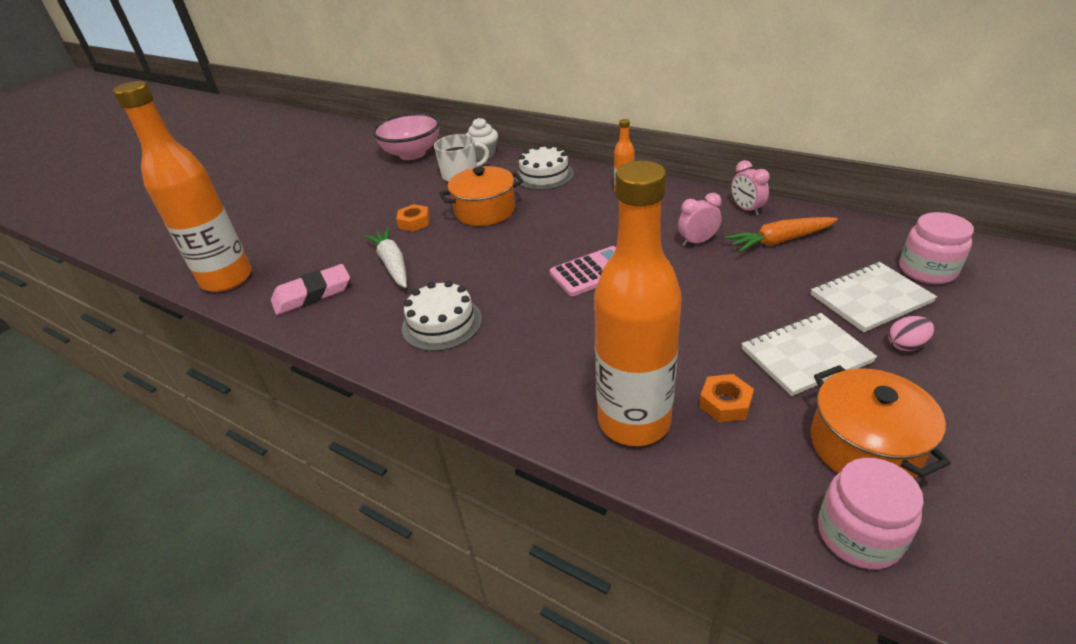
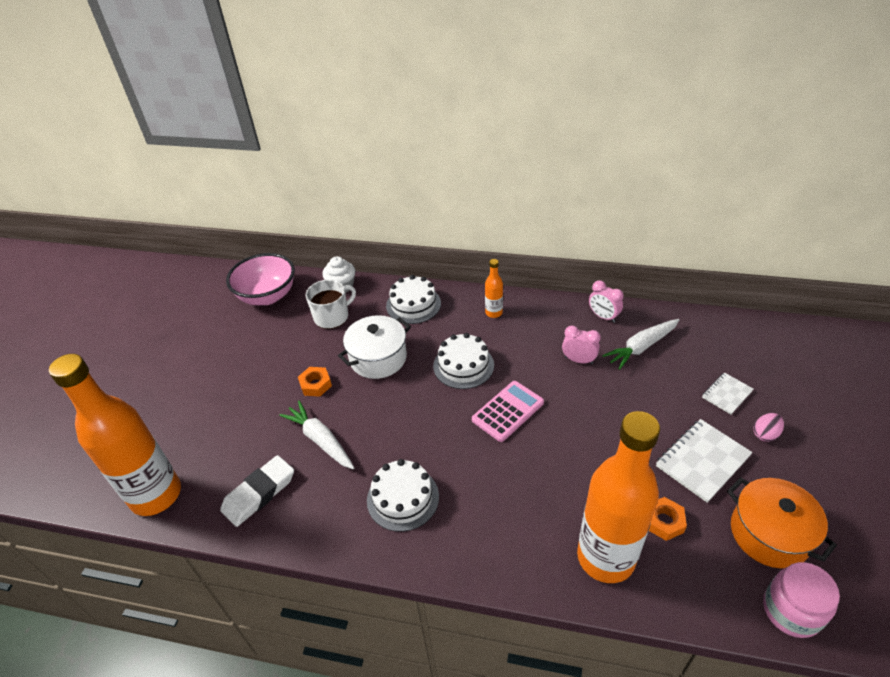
camera: 20 degrees left, 5 degrees up
(312, 294) = (259, 493): pink eraser -> white eraser
(485, 211) = (378, 358): orange pot -> white pot
(567, 228) = (463, 365): none -> white cake
(697, 242) = (578, 360): pink clock -> pink clock turned 60 degrees clockwise
(779, 241) = (641, 347): orange carrot -> white carrot
(870, 298) = (726, 394): white notebook -> white notebook, size x0.59
(927, 270) = (755, 357): pink jar -> none

